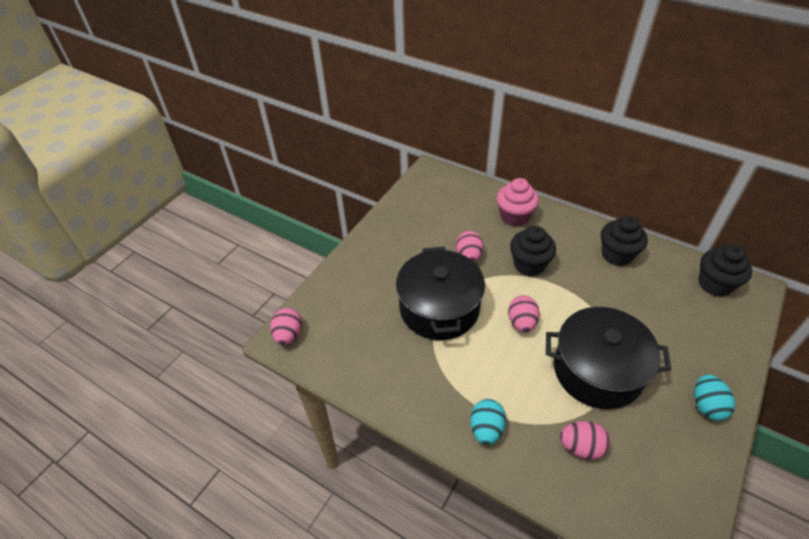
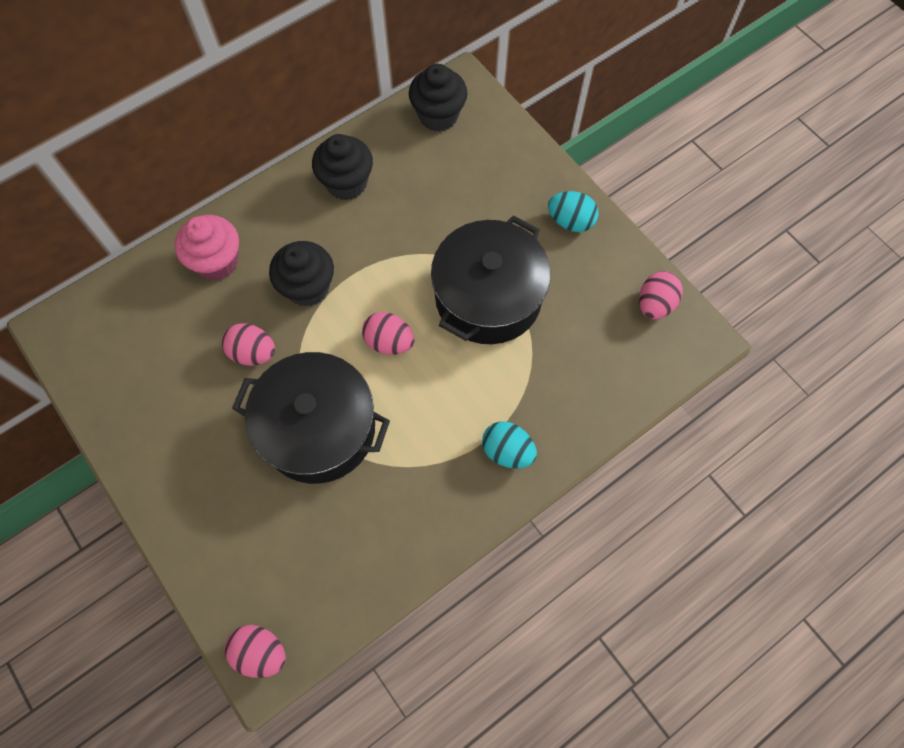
camera: 70 degrees left, 20 degrees up
(581, 447) = (566, 364): pink egg -> pink egg (655, 304)

